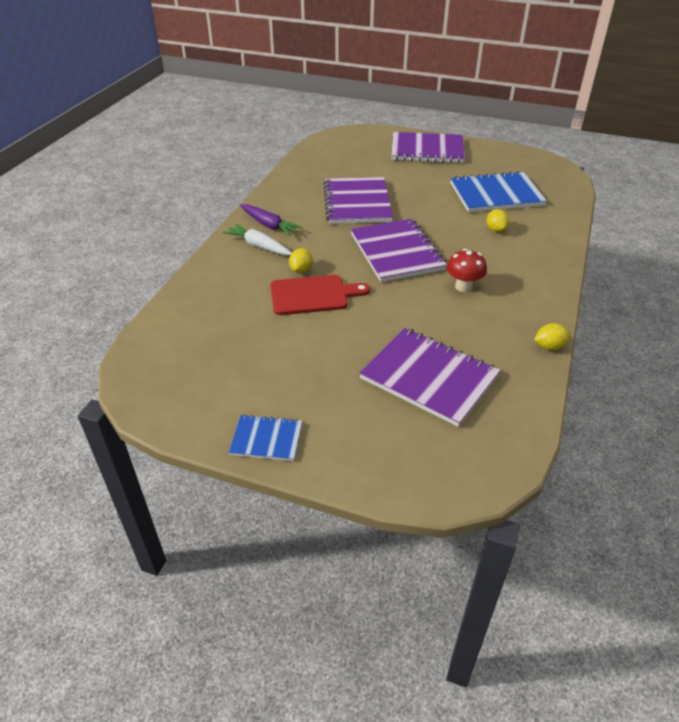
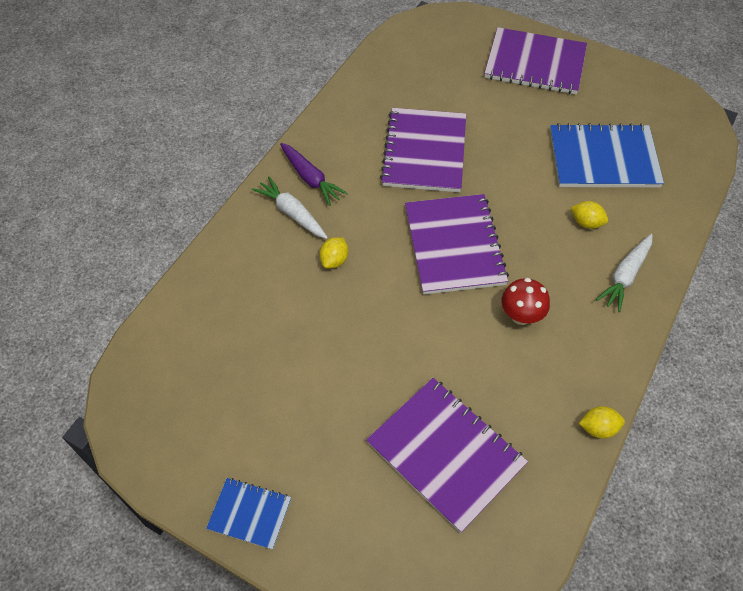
camera: 10 degrees right, 15 degrees up
(313, 295) = (340, 304): red cutting board -> none
(496, 230) = (586, 223): yellow lemon -> yellow lemon turned 60 degrees counterclockwise
(537, 256) = (625, 276): none -> white carrot

